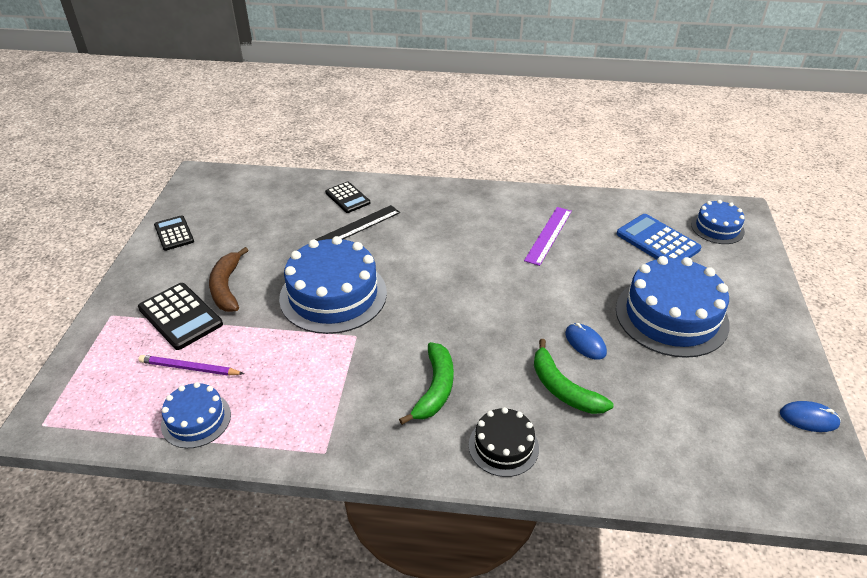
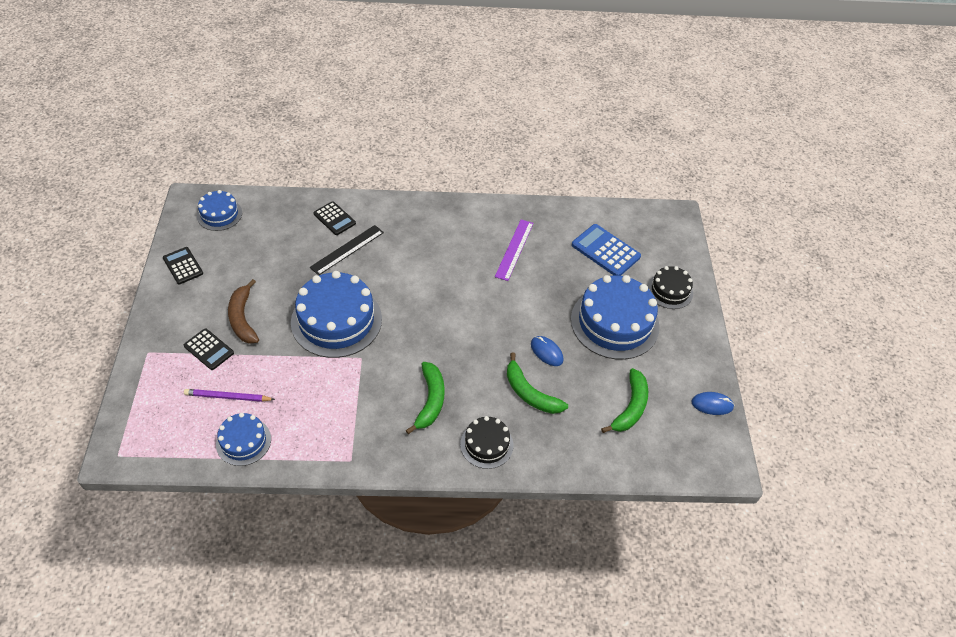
camera: 10 degrees left, 10 degrees up
(180, 316) = (209, 349): black calculator -> black calculator, size x0.65
(696, 414) = (630, 407): none -> green banana
(717, 228) = (655, 234): blue cake -> blue cake (219, 214)
(739, 286) = (670, 291): none -> black cake

